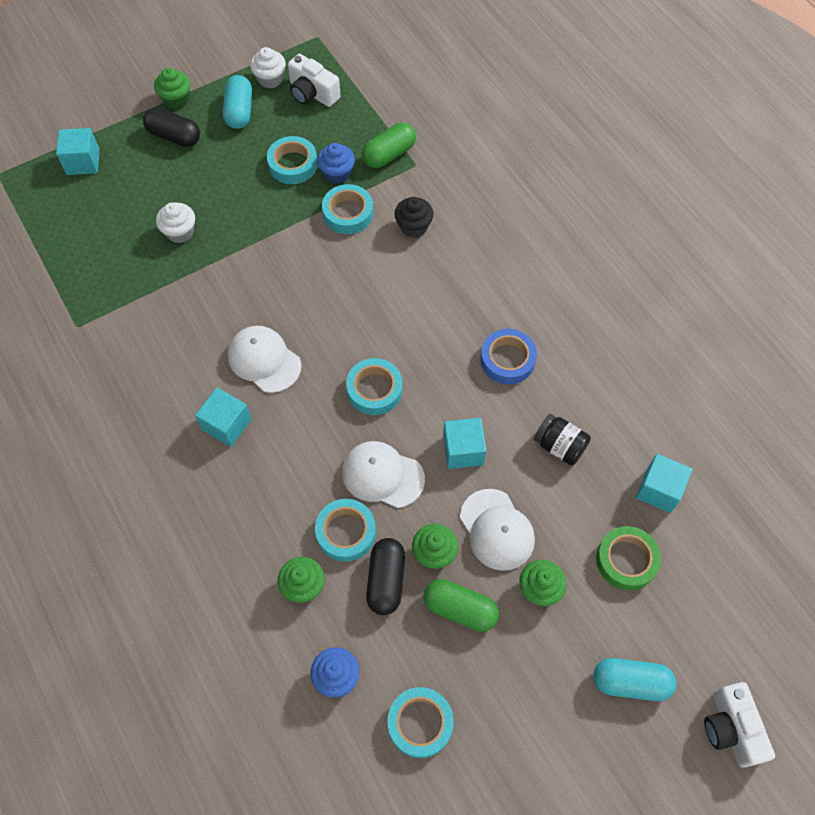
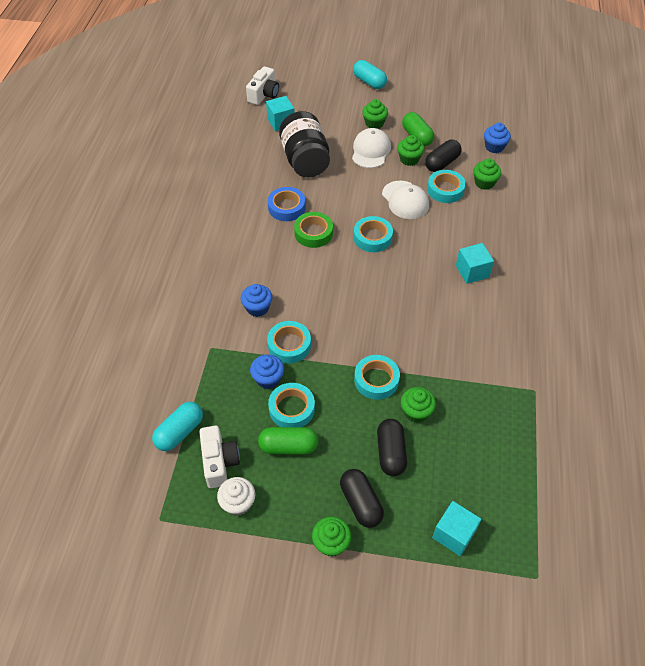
camera: 140 degrees left, 10 degrees down
(178, 185) = (390, 453): none -> black capsule
(180, 232) = (416, 412): white cupcake -> green cupcake
(239, 111) = (290, 488): turquoise capsule -> turquoise capsule (180, 432)
(264, 360) = (423, 291): white cap -> none
(389, 154) = (219, 368): green capsule -> green capsule (288, 446)
(413, 226) = (257, 308): black cupcake -> blue cupcake
(420, 723) = (469, 116): turquoise tape -> turquoise tape (376, 380)
(463, 450) = (354, 186): turquoise cube -> none
(559, 446) = (305, 160): black jar -> black jar, size x1.90
(626, 560) = (325, 111): green tape -> green tape (313, 233)
(731, 728) = (346, 54): white camera -> white camera (264, 94)

